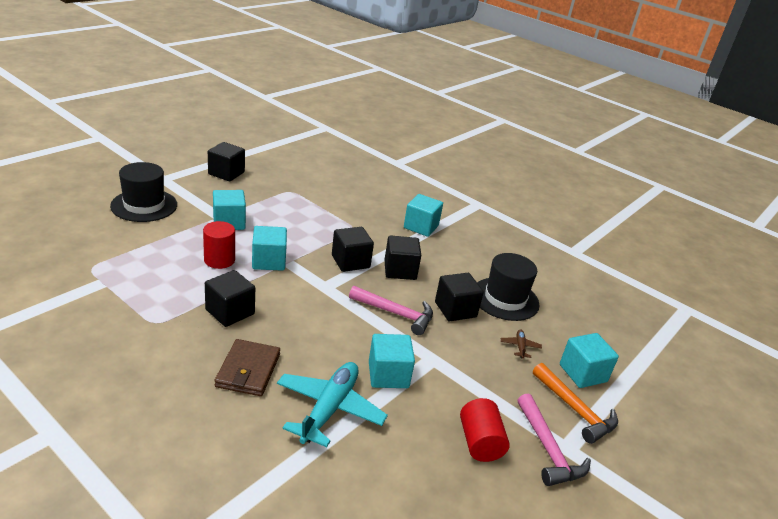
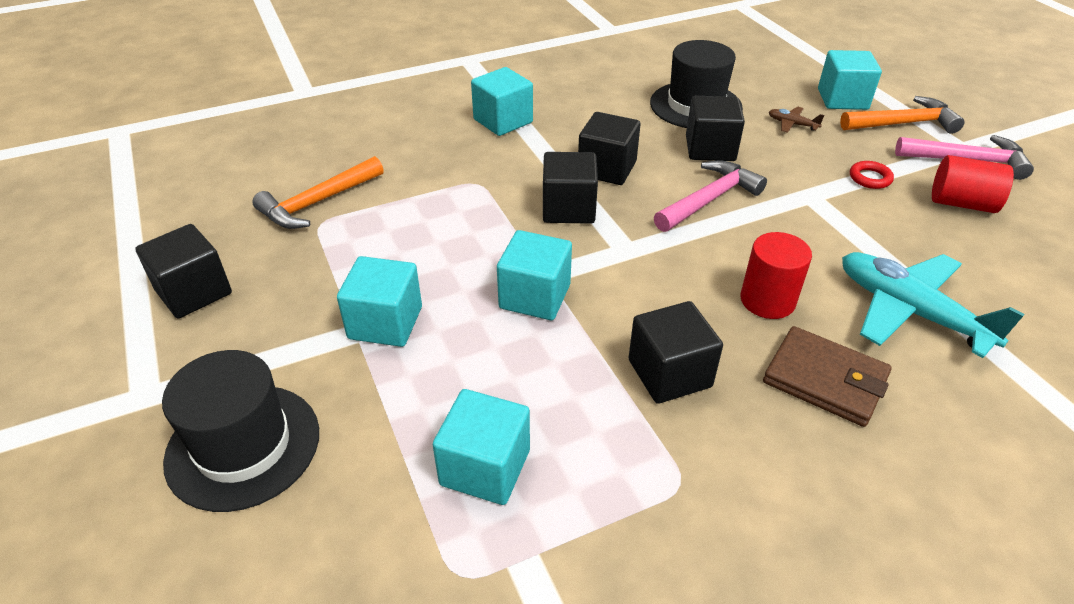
camera: 60 degrees left, 10 degrees up
(219, 260) = (508, 359): red cylinder -> red cylinder (767, 300)
(305, 187) = (317, 203): none -> orange hammer
(388, 375) = (840, 240): turquoise cube -> turquoise cube (485, 467)
(477, 389) = (870, 178): none -> red ring

